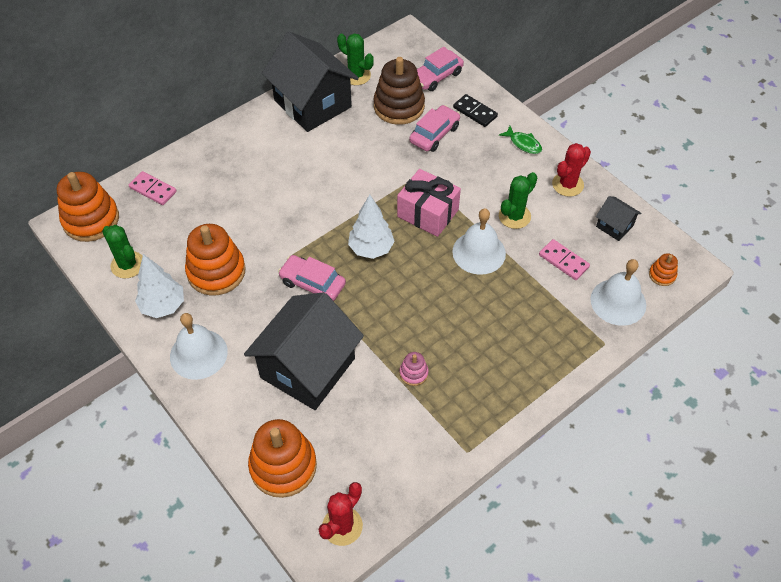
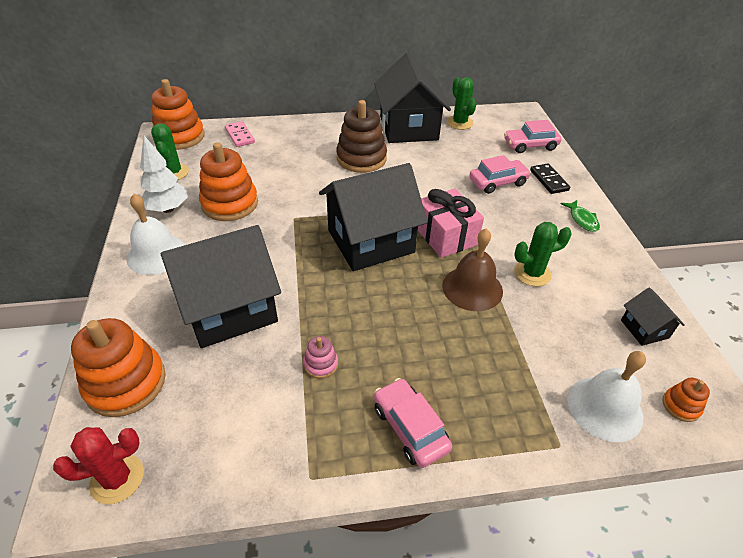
camera: 30 degrees right, 10 degrees down
(312, 283) = (296, 245): pink car -> pink car (410, 428)
(371, 249) = (370, 241): white tree -> black house
(399, 106) = (480, 153): brown stacking toy -> brown stacking toy (361, 158)
(479, 252) = (472, 288): white bell -> brown bell
(563, 261) = (561, 336): pink domino -> none
(567, 184) = (610, 270): red cactus -> none

